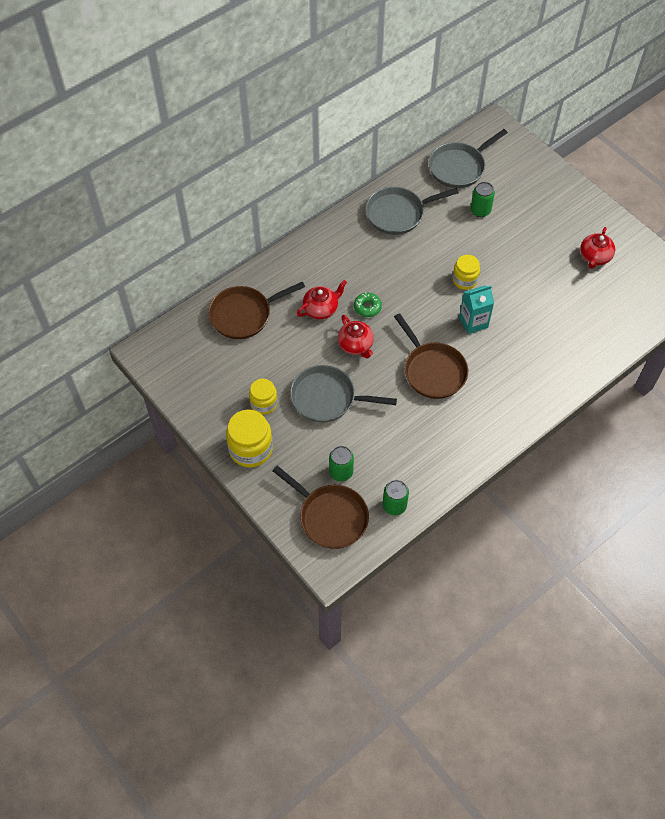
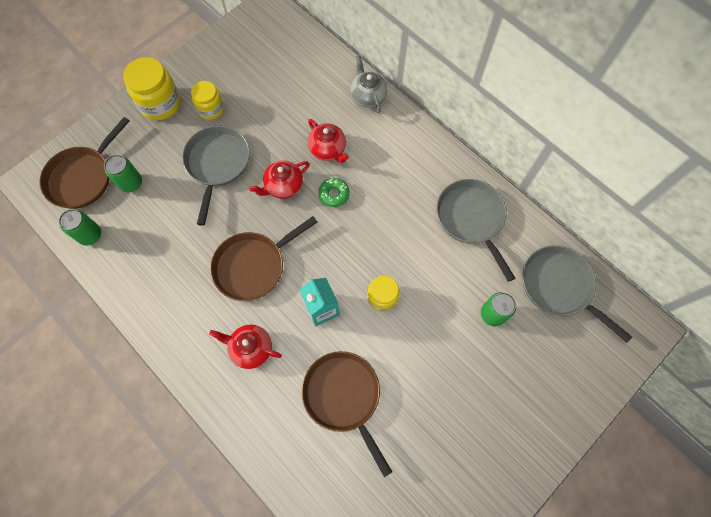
camera: 85 degrees right, 10 degrees up
(244, 315) = (315, 81): brown pan -> brown pan (344, 397)
(267, 274) = (368, 96): none -> grey teapot
(594, 257) = (438, 466): red teapot -> red teapot (251, 348)

